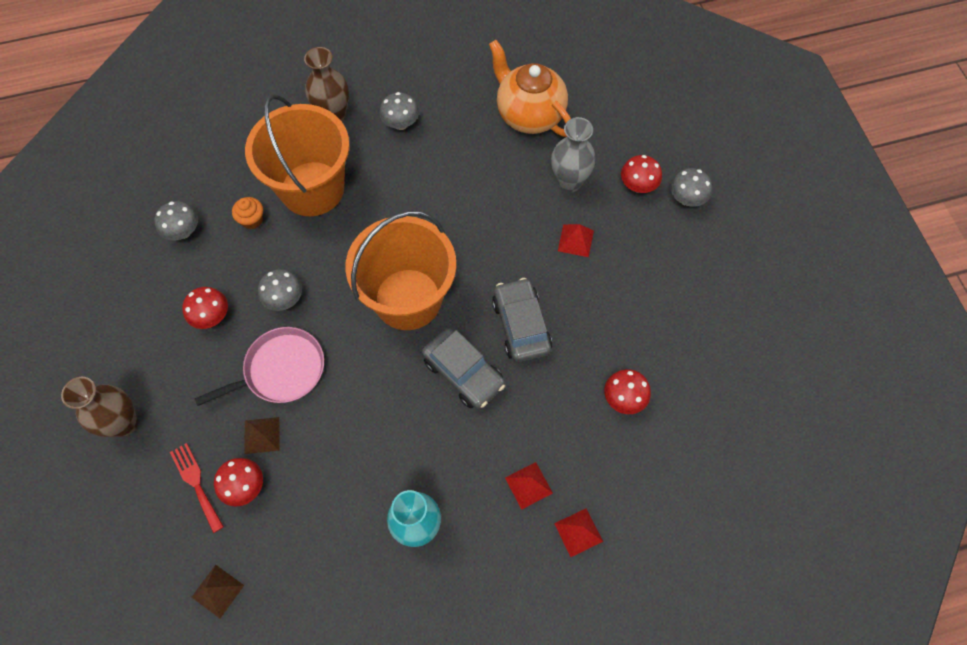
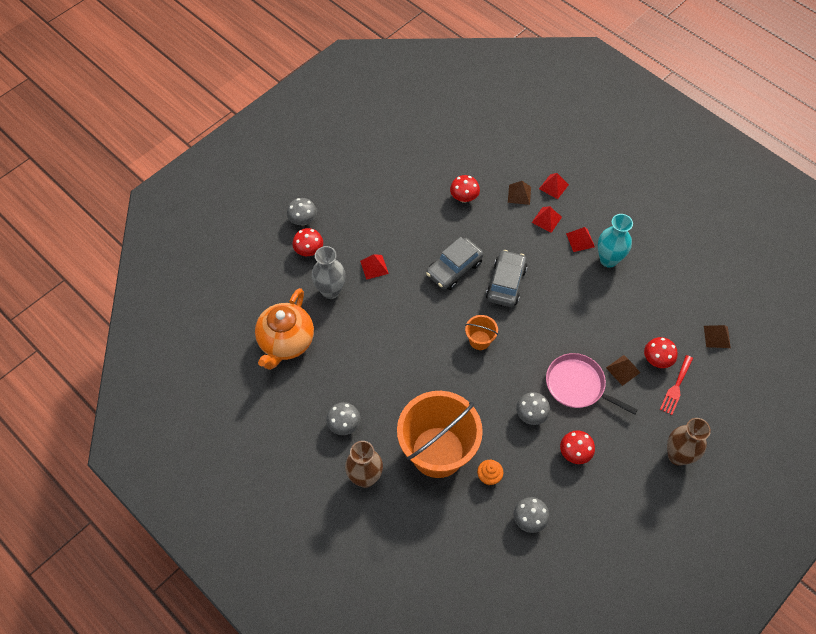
camera: 120 degrees left, 5 degrees down
(408, 299) = (480, 340): orange bucket -> orange bucket, size x0.42
(470, 509) = (580, 240): none -> red pyramid
(590, 474) = (519, 194): none -> brown pyramid

